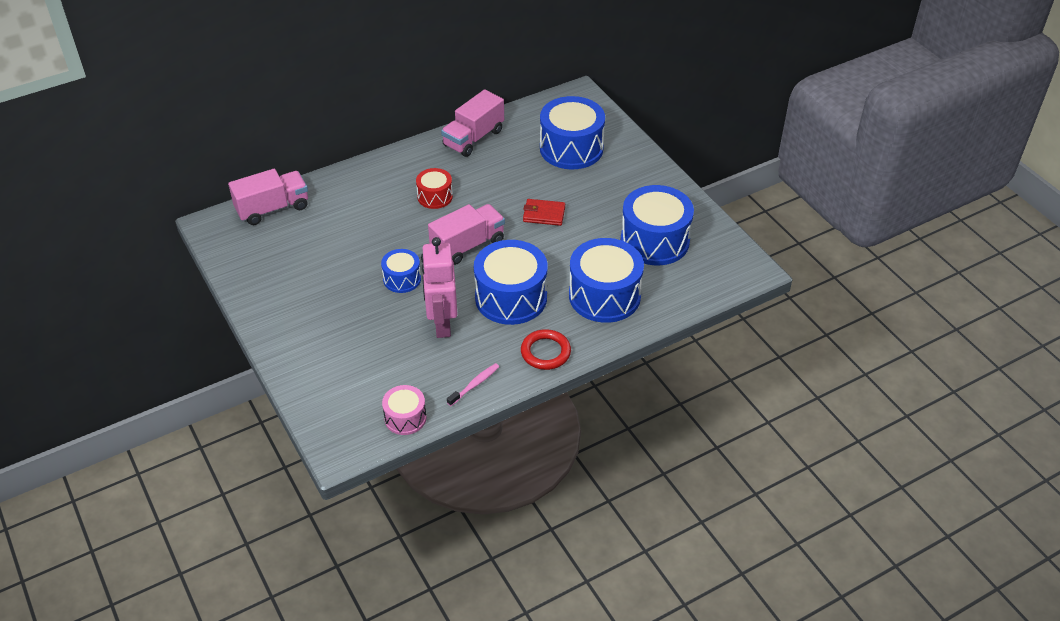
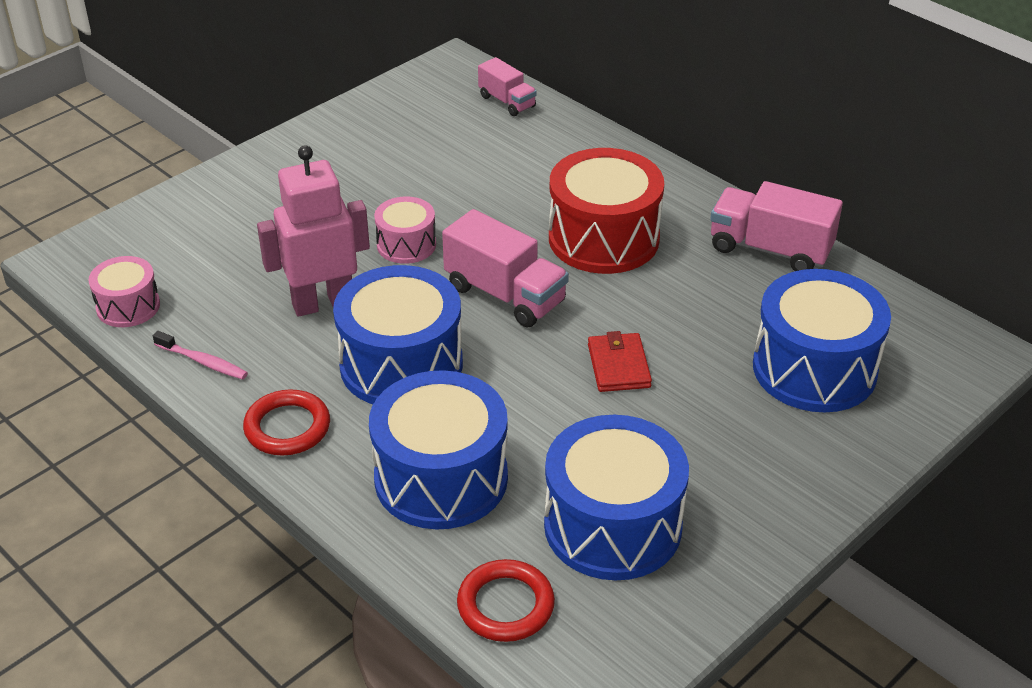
camera: 75 degrees right, 5 degrees down
(272, 208) = (507, 102): pink truck -> pink truck, size x0.60
(402, 279) = (406, 244): blue drum -> pink drum
(435, 196) = (603, 238): red drum -> red drum, size x1.88
(694, 287) = (505, 605): none -> red ring

